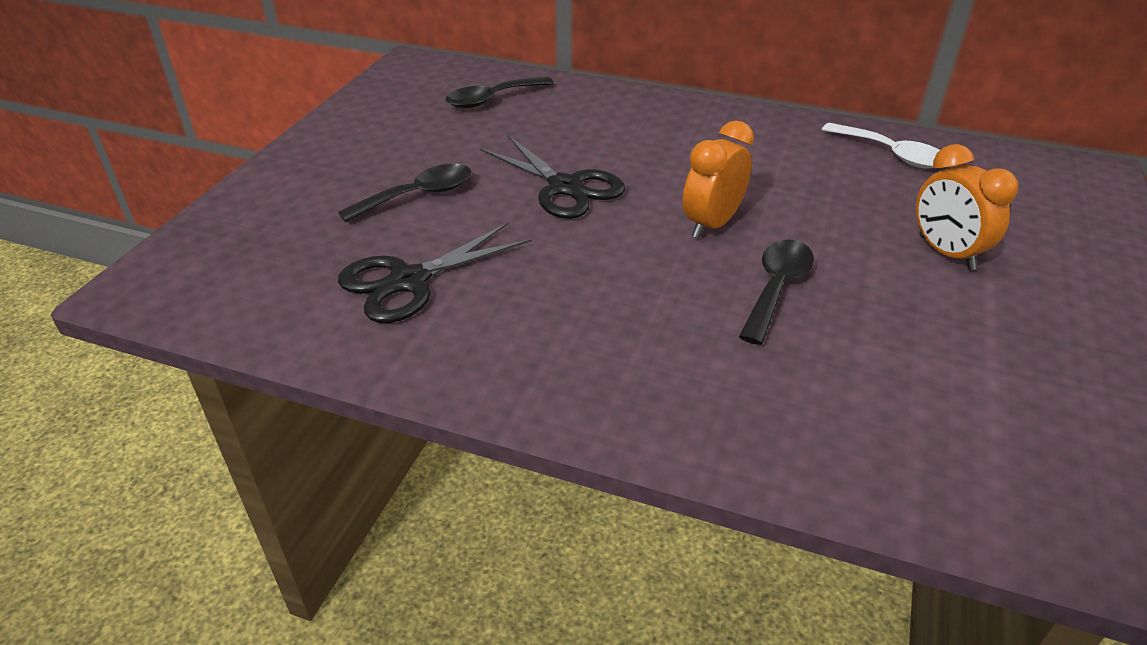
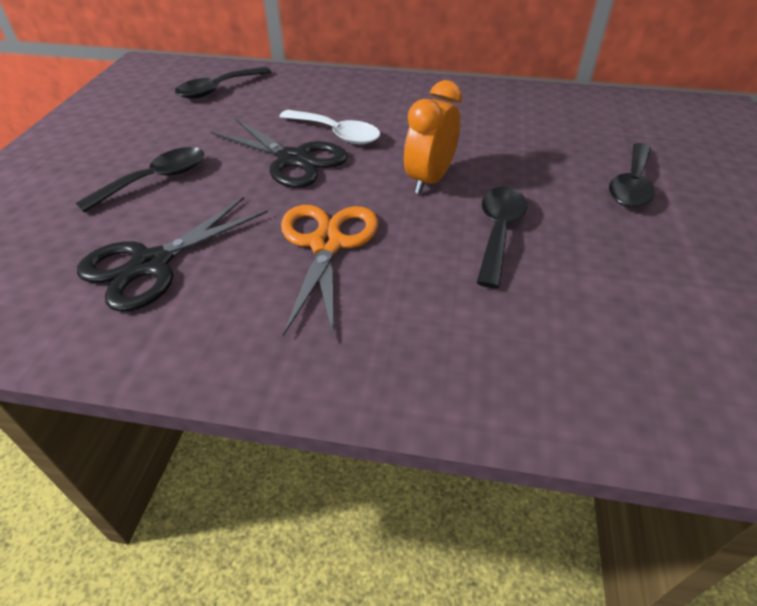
camera: 10 degrees left, 5 degrees up
(588, 280) = (326, 244): none -> orange scissors
(891, 154) = (563, 107): white spoon -> white spoon (336, 134)
(946, 253) = (631, 185): orange clock -> black spoon

